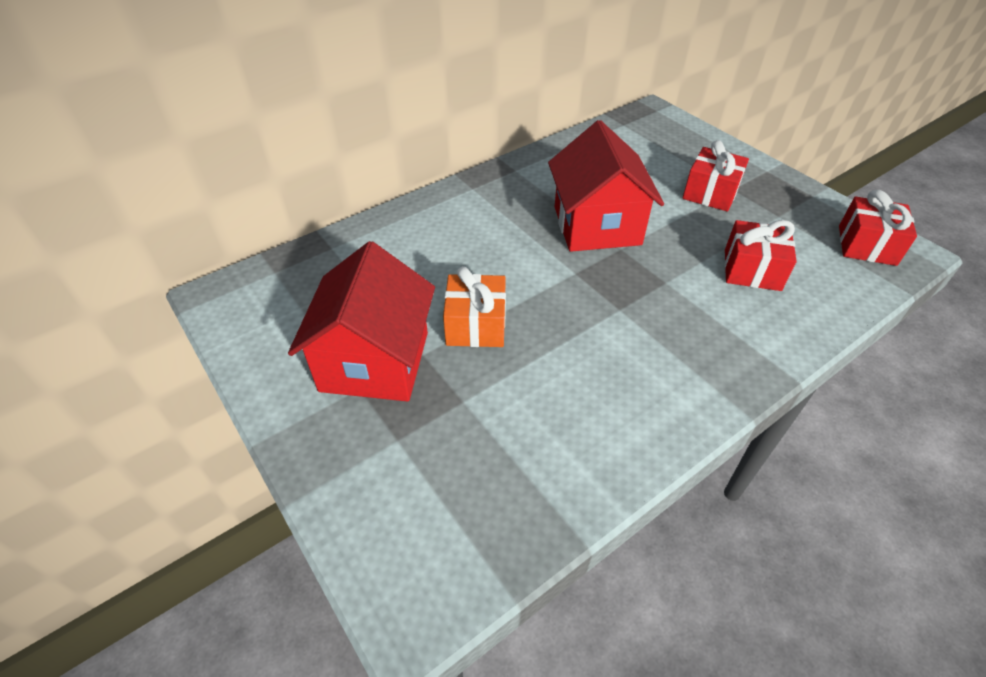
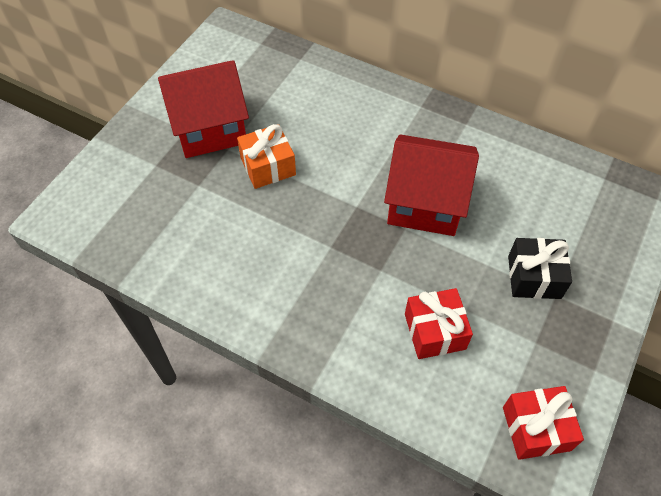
camera: 65 degrees right, 10 degrees up
(597, 225) = (425, 203): red house -> red house turned 45 degrees clockwise
(710, 193) = (534, 277): red gift -> black gift

